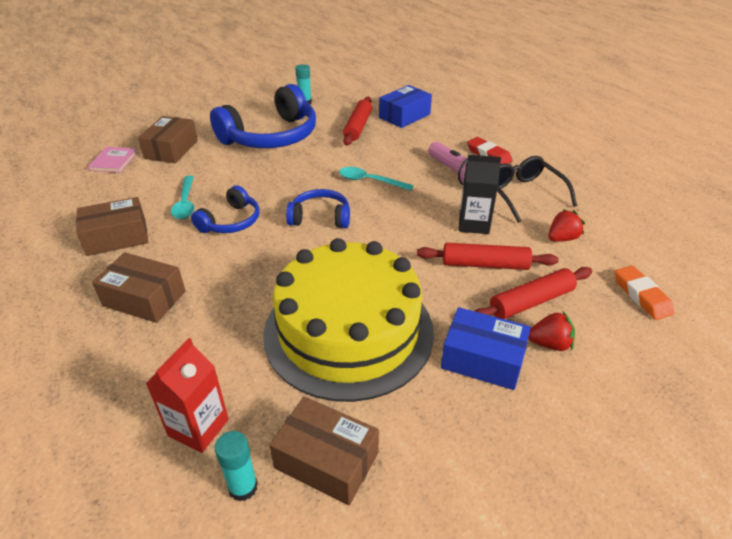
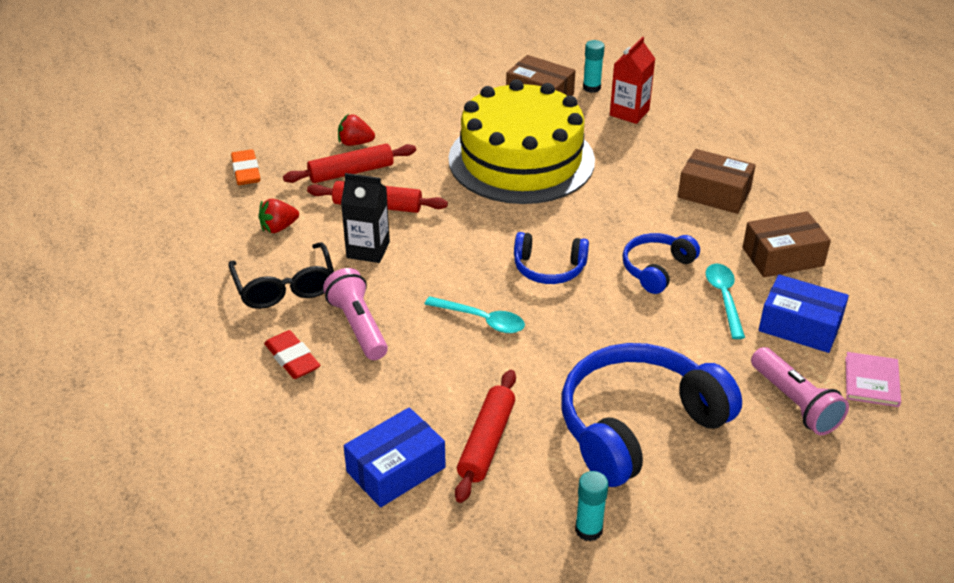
camera: 175 degrees left, 0 degrees up
(171, 149) = (795, 403): brown box -> pink flashlight
(482, 359) = (415, 137): blue box -> blue box (800, 326)

